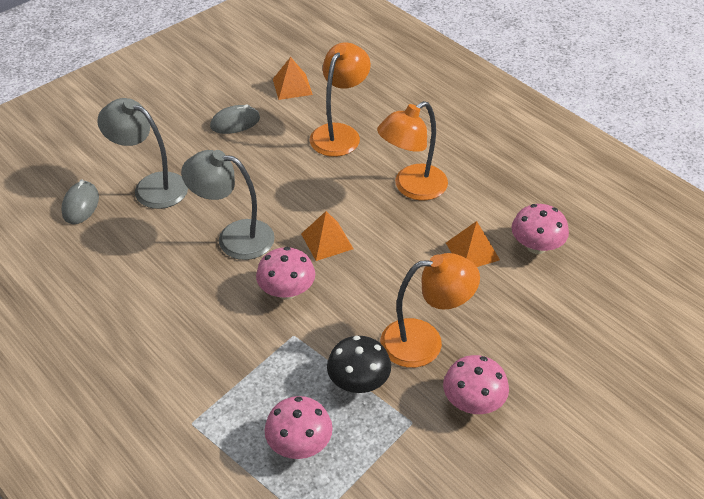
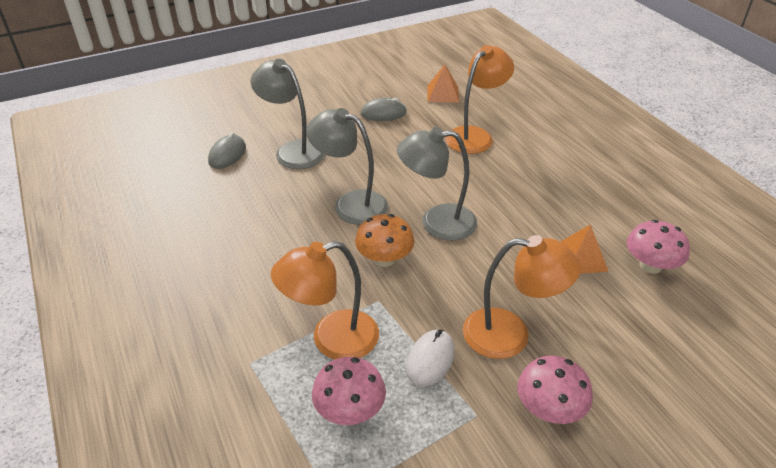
camera: 15 degrees right, 5 degrees down
(287, 291) = (384, 259): pink mushroom -> orange mushroom
(327, 241) = (436, 222): orange pyramid -> grey lamp
(359, 382) = (430, 360): black mushroom -> white mouse
(412, 188) = (532, 191): orange lamp -> orange lamp (332, 340)

